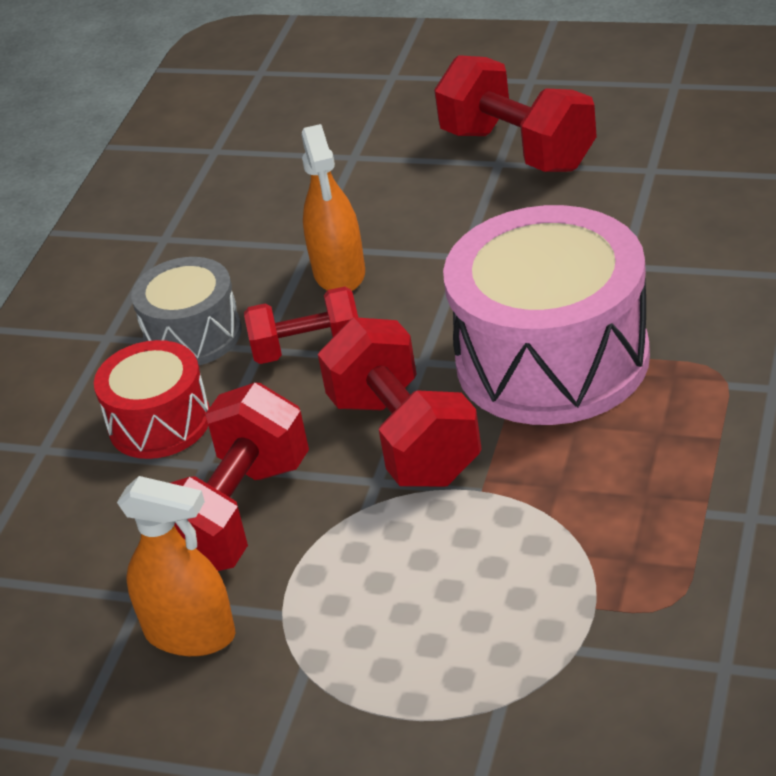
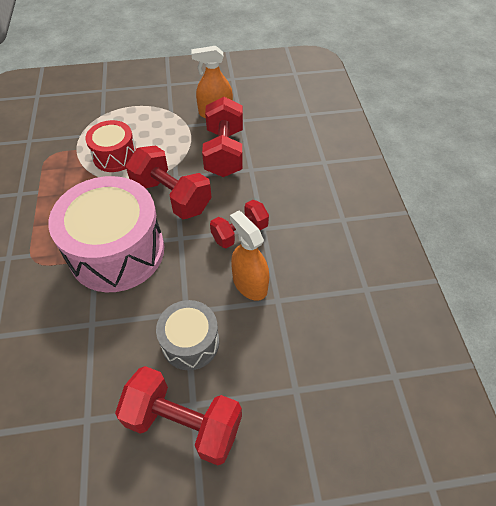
camera: 150 degrees right, 15 degrees up
(159, 423) = (283, 182): red drum -> red drum (115, 156)
(193, 335) = (301, 228): grey drum -> grey drum (190, 342)

